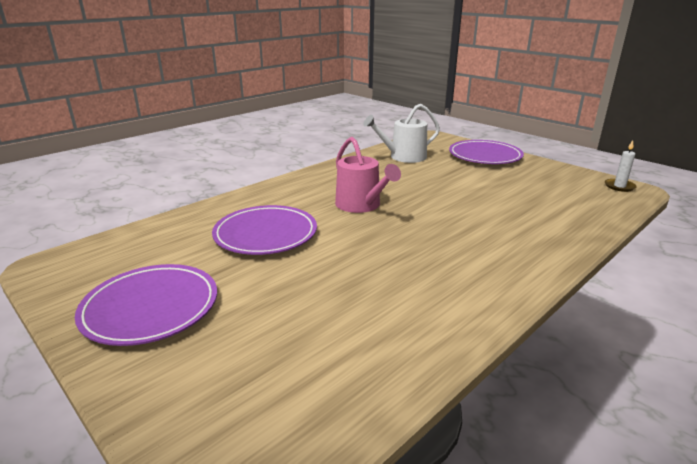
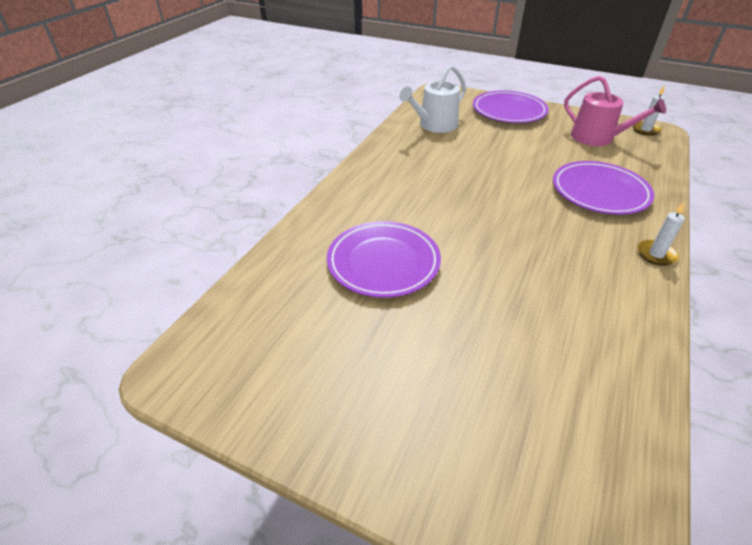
camera: 20 degrees left, 15 degrees up
(150, 308) = (349, 394): purple plate -> purple plate (599, 192)
(361, 205) = (446, 200): pink watering can -> pink watering can (597, 138)
(532, 277) = (656, 254): none -> white candle

